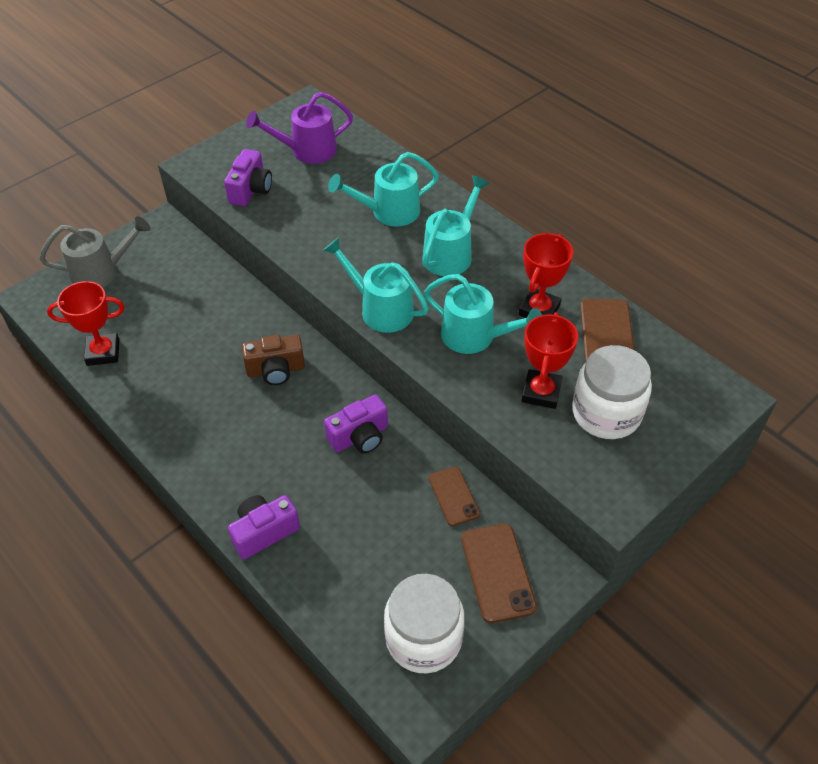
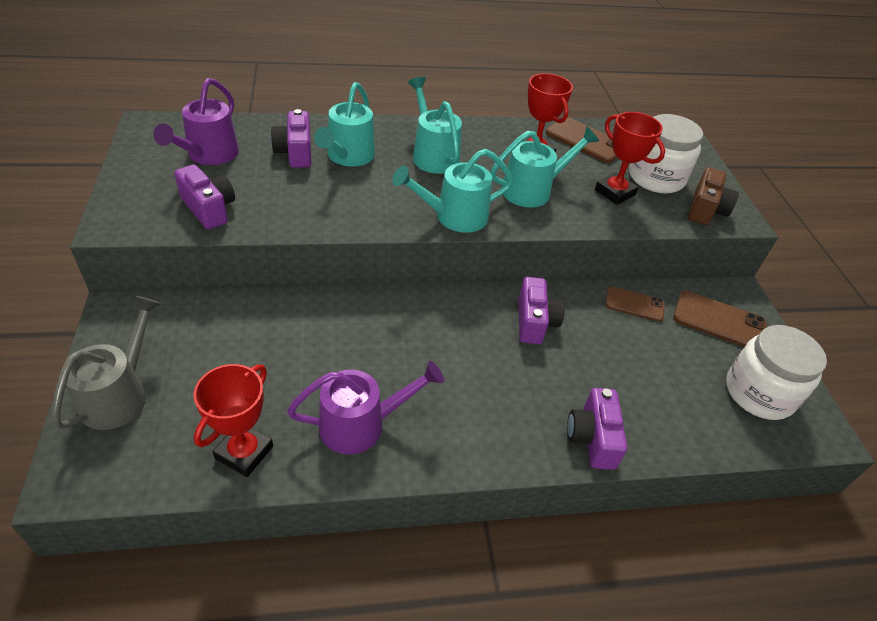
camera: 60 degrees left, 5 degrees down
(169, 393) = (362, 424): none -> purple watering can
(276, 370) = (411, 333): brown camera -> brown camera (705, 210)
(360, 185) = (295, 152): none -> purple camera

